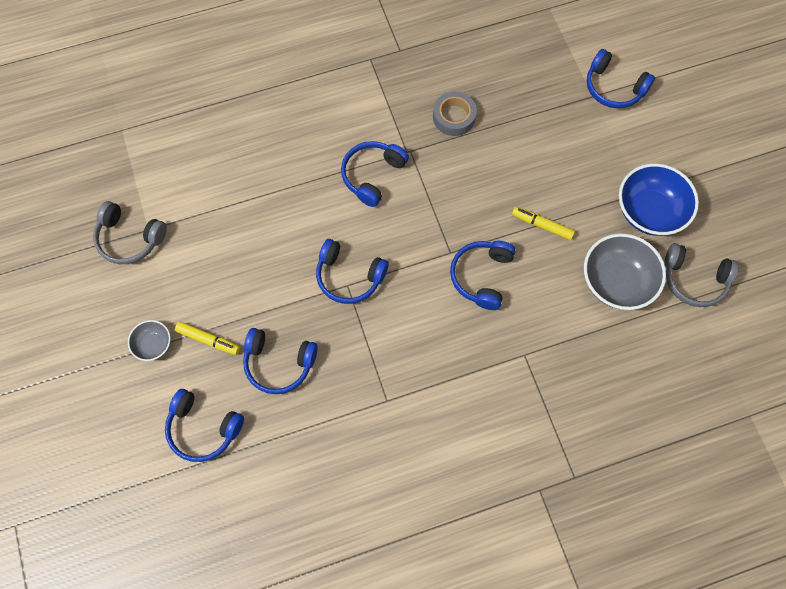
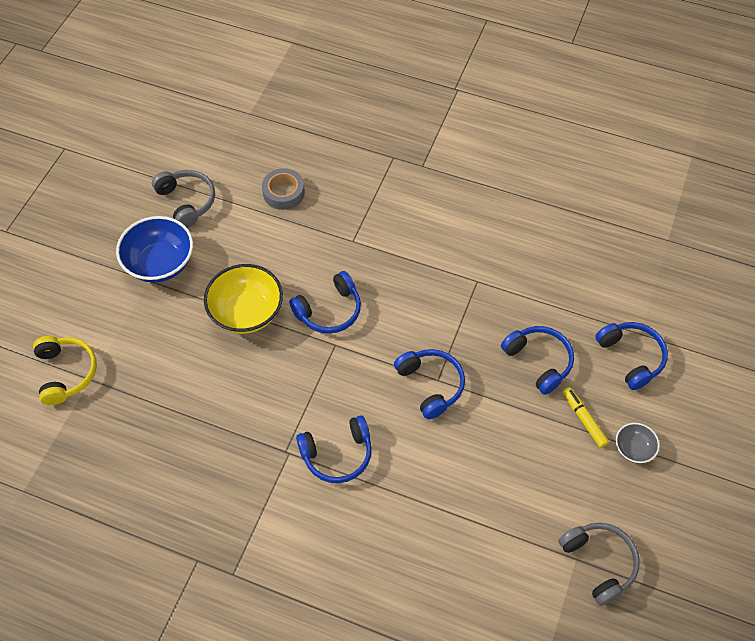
camera: 140 degrees left, 10 degrees down
(454, 117) = (219, 452): grey tape -> grey tape (283, 192)
(542, 225) = (246, 312): yellow marker -> yellow bowl
(613, 87) = (66, 373): blue headphones -> yellow headphones
(616, 282) = (239, 237): grey bowl -> none

